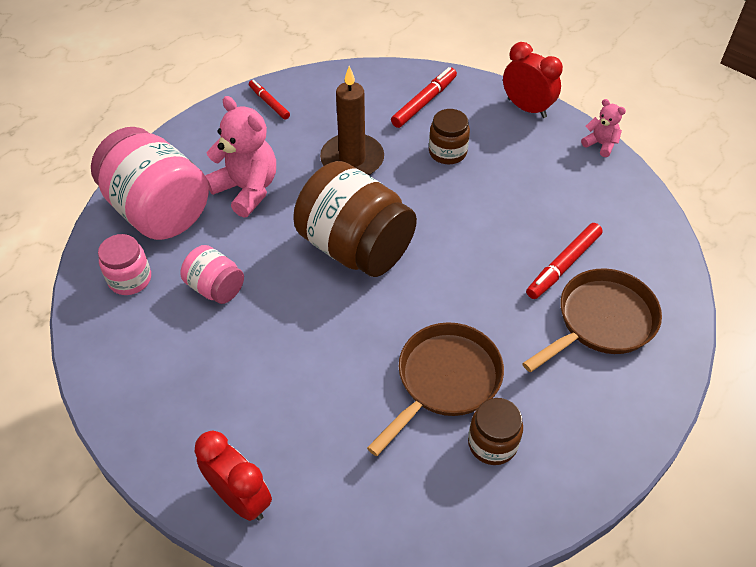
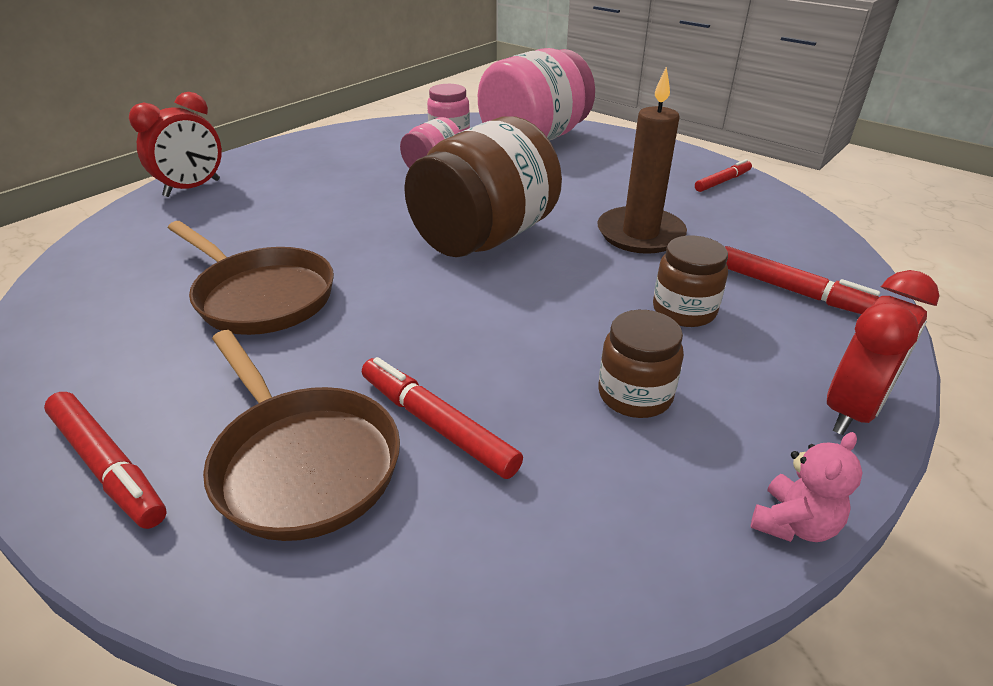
camera: 90 degrees right, 15 degrees down
(247, 189) = (571, 175): pink teddy bear -> none
(492, 443) = (149, 329): brown jar -> brown jar (635, 395)
(622, 415) = (108, 466): none -> red marker

